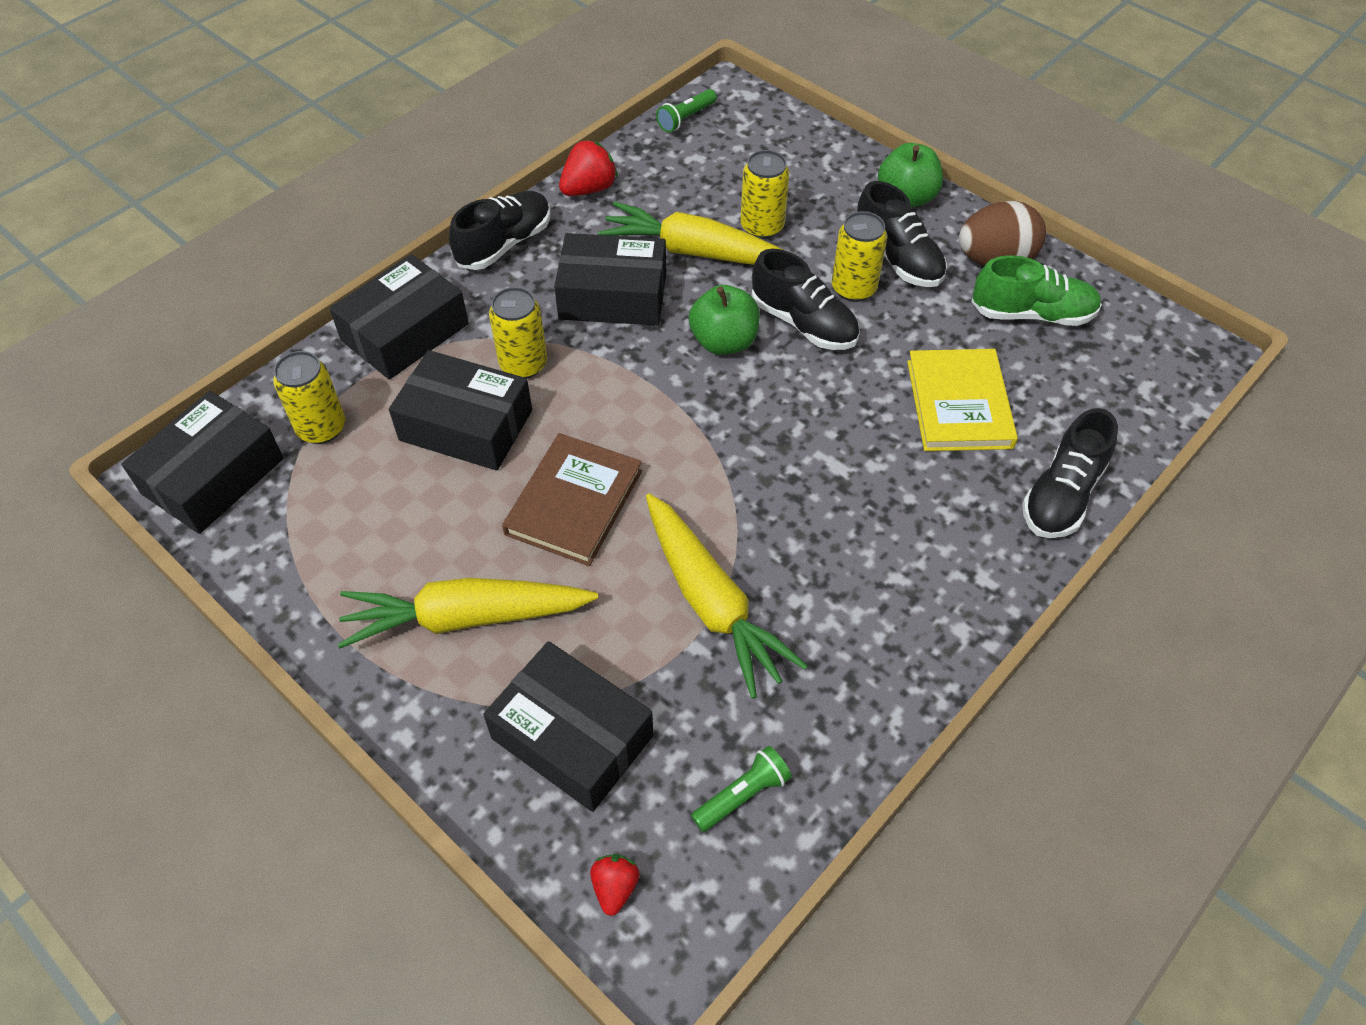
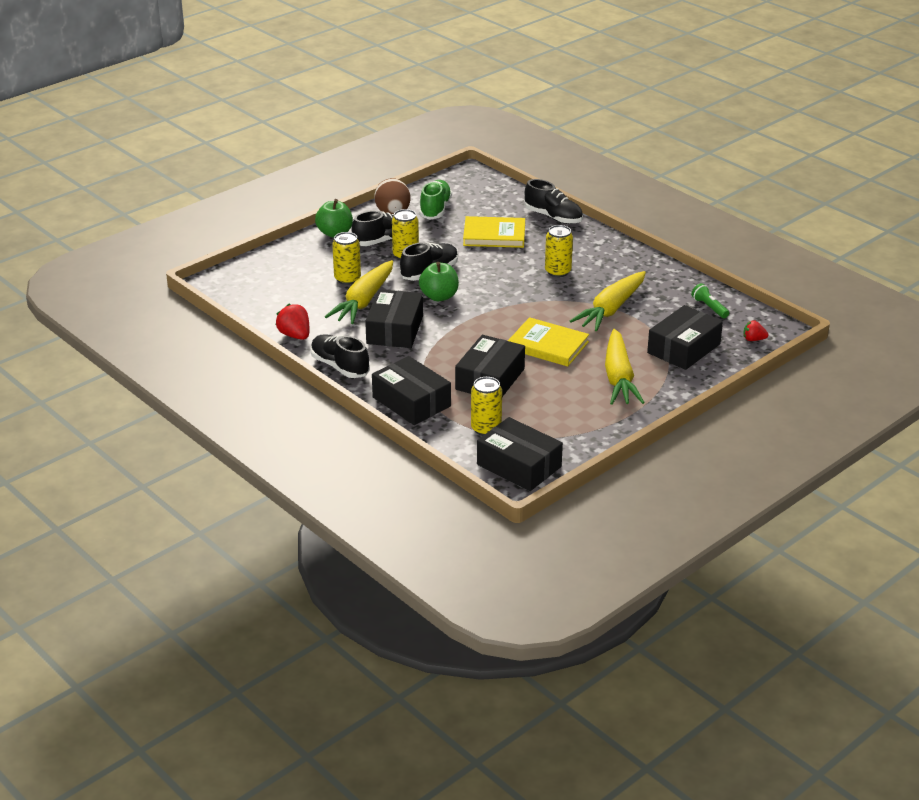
camera: 85 degrees left, 20 degrees down
(523, 364) = (445, 360): yellow can -> yellow can (558, 272)
(574, 502) = (548, 345): brown book -> yellow book
(686, 118) = (235, 298): green flashlight -> none
(711, 602) = (611, 309): yellow carrot -> yellow carrot turned 150 degrees clockwise

